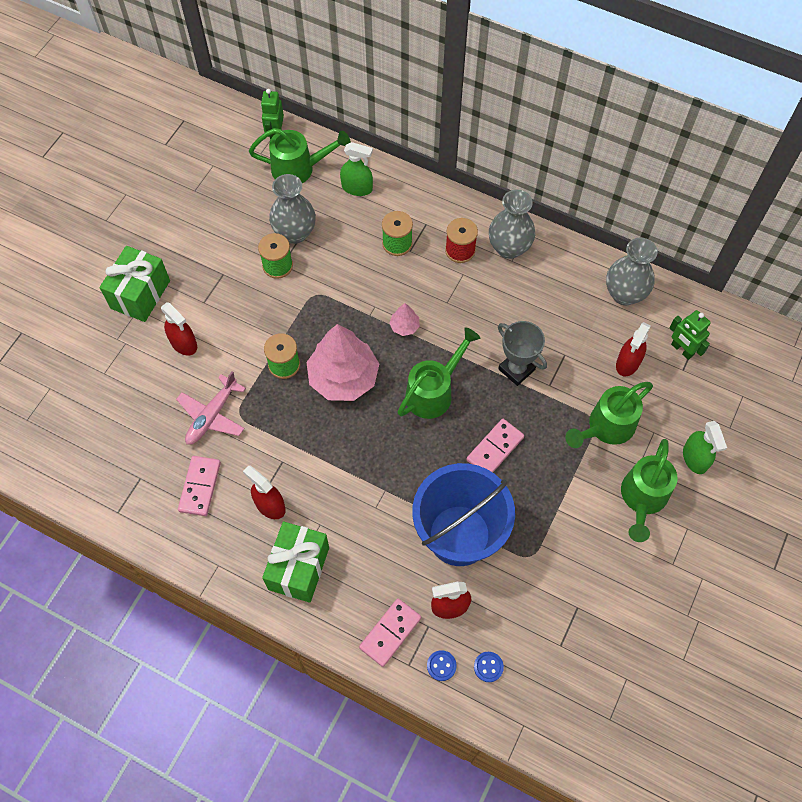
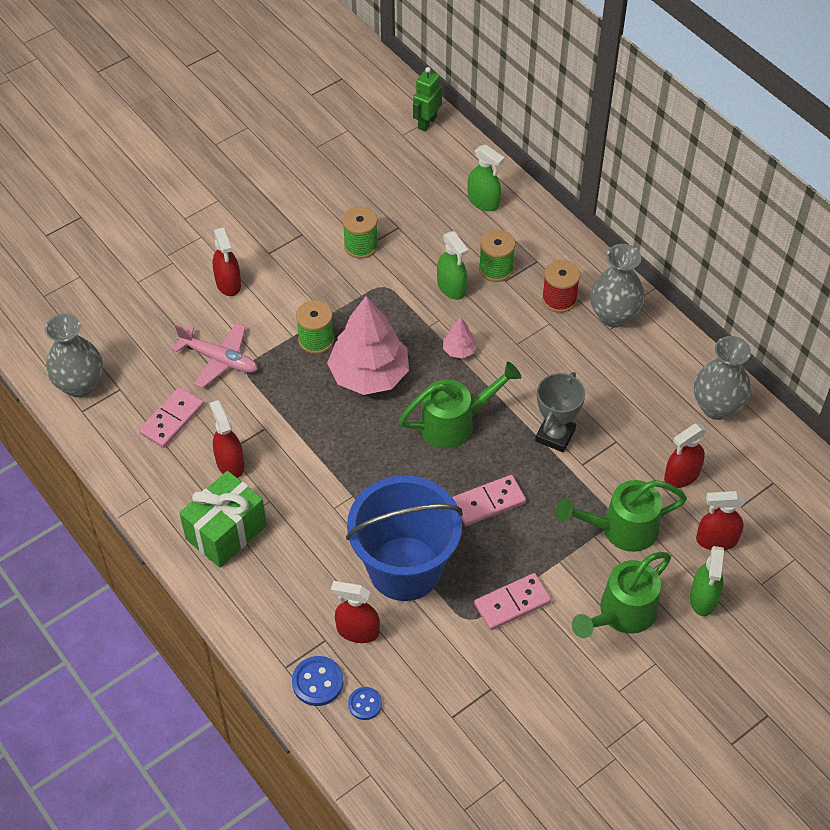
camera: 25 degrees right, 10 degrees down
(140, 294) = (211, 223): green gift -> none
(212, 415) = (219, 359): pink plane -> pink plane turned 120 degrees counterclockwise
(295, 233) = (395, 221): grey vase -> grey vase (80, 384)
(299, 169) = (433, 163): green watering can -> none
(370, 274) = (451, 287): none -> green spray bottle
(390, 633) = (283, 629): pink domino -> pink domino (512, 603)
(441, 666) = (317, 682): blue button -> blue button, size x1.53
(516, 369) = (555, 435): grey trophy -> grey trophy turned 45 degrees clockwise
(680, 406) = (716, 540): none -> red spray bottle
(682, 350) = (750, 486): green robot -> none

